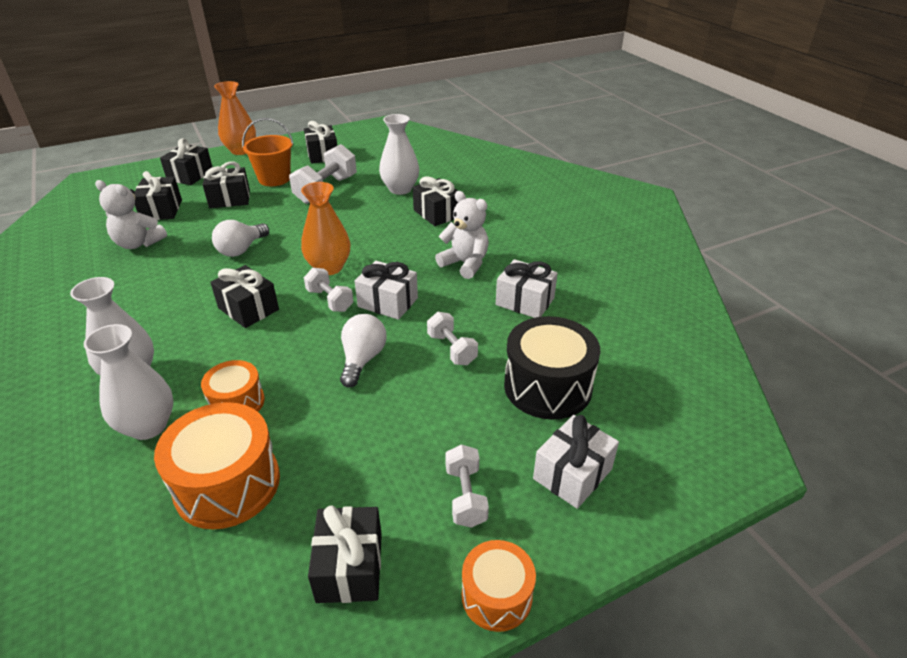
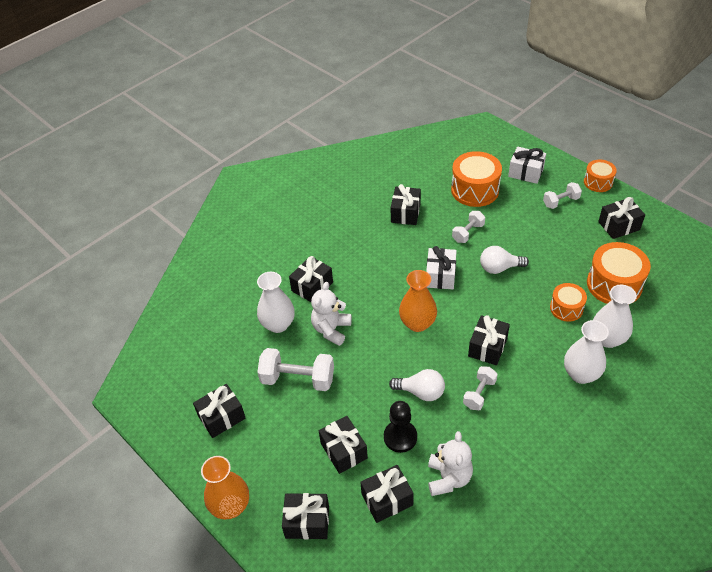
camera: 105 degrees left, 10 degrees up
(208, 228) = (400, 437): none -> black pawn
(274, 179) = (290, 434): orange bucket -> none
(330, 300) = (454, 306): white dumbbell -> white dumbbell (479, 394)
(465, 264) = (377, 251): white teddy bear -> white teddy bear (331, 329)
(525, 301) = (405, 213): white gift -> black gift
(547, 386) = (475, 190): black drum -> orange drum

